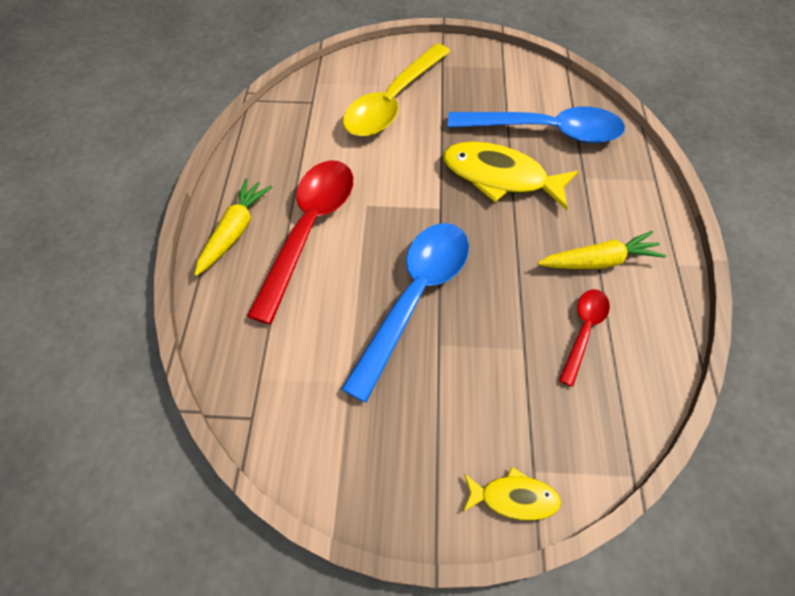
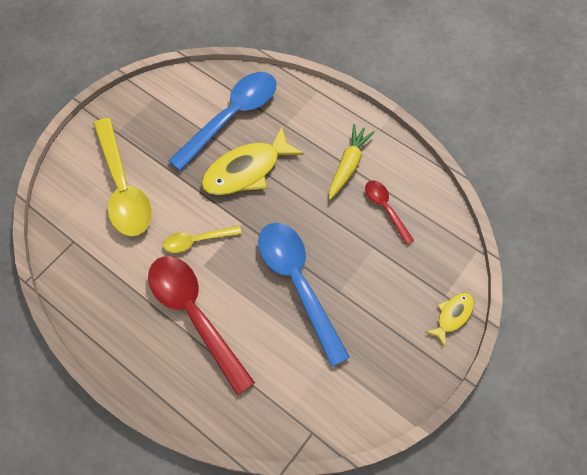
camera: 55 degrees left, 5 degrees up
(234, 231) = (156, 366): yellow carrot -> none
(388, 185) = (197, 241): none -> yellow spoon

